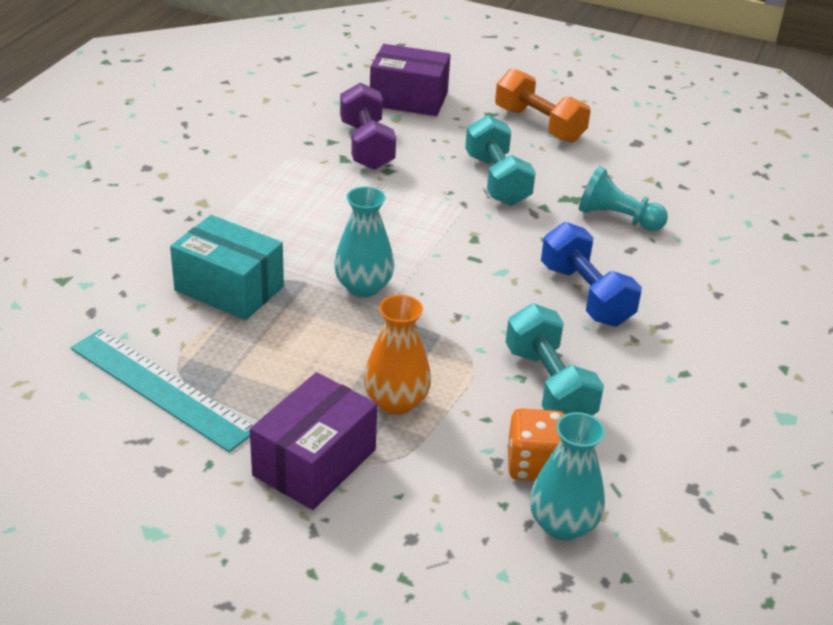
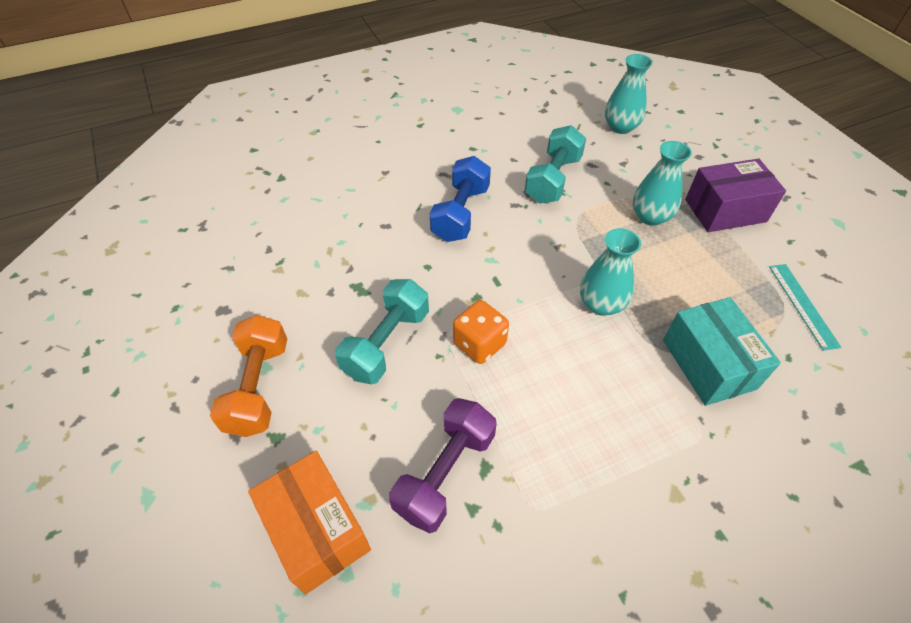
camera: 135 degrees left, 15 degrees up
(161, 388) = (802, 305): turquoise ruler -> turquoise ruler, size x0.61
(396, 402) = (650, 216): orange vase -> turquoise vase
(409, 99) = (316, 530): purple box -> orange box
(534, 465) = (606, 152): orange dice -> orange dice (479, 344)
(617, 218) = (355, 252): turquoise pawn -> none

